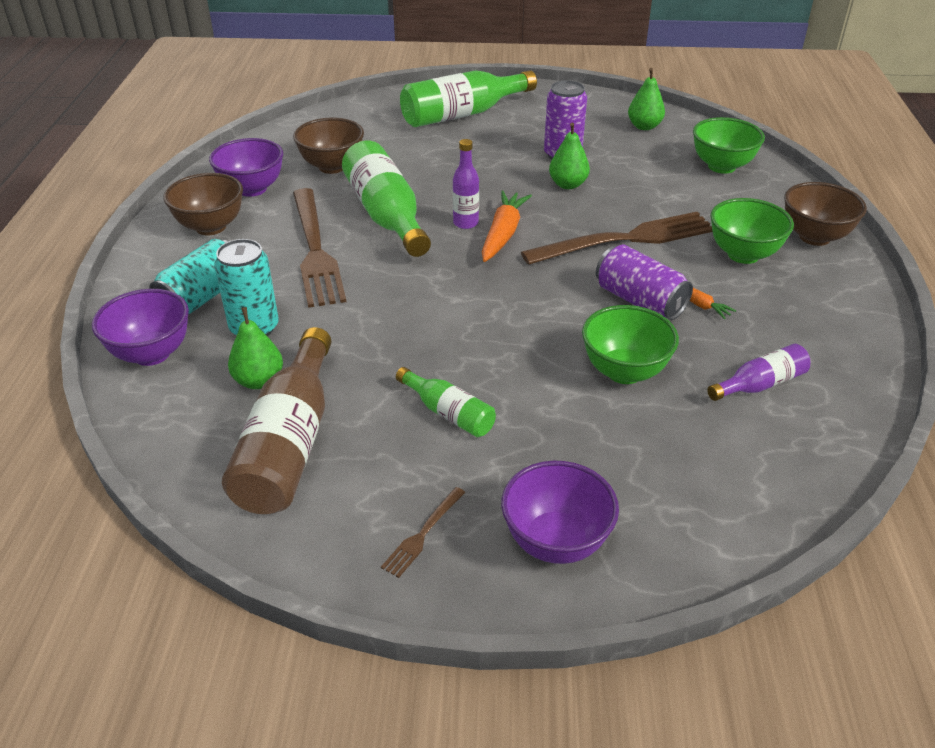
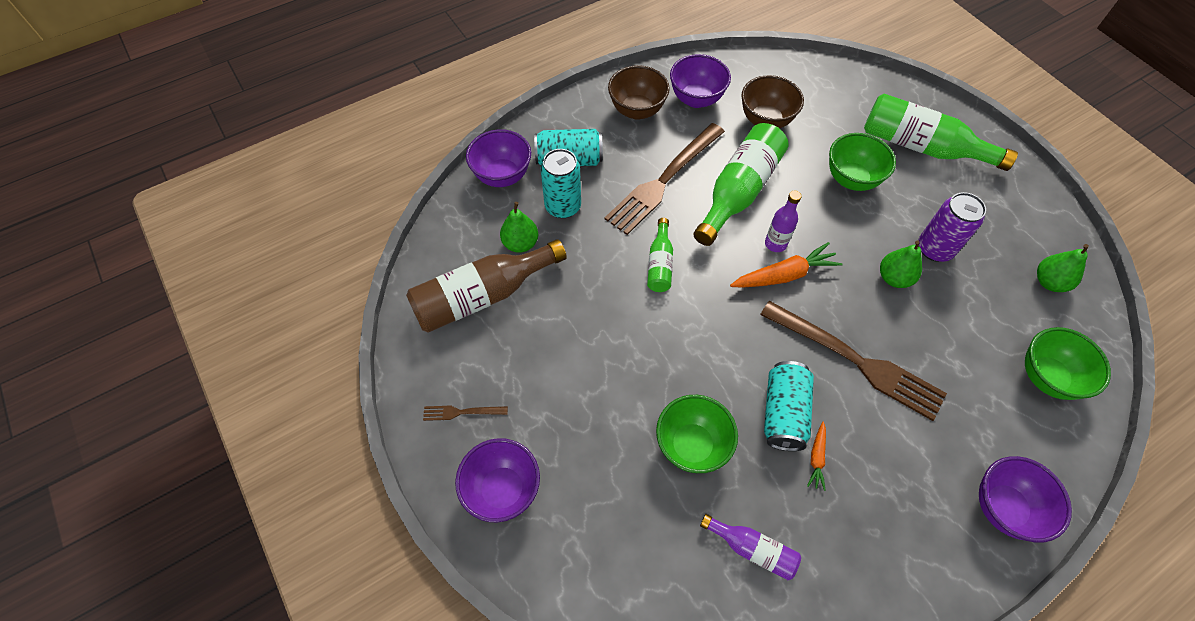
camera: 55 degrees right, 20 degrees up
(448, 413) = (568, 362): green bottle -> green bottle (660, 264)
(639, 301) = (783, 413): purple can -> turquoise can
(743, 254) = (918, 460): green bowl -> green bowl (851, 179)
(814, 237) = (1003, 508): brown bowl -> purple bowl

